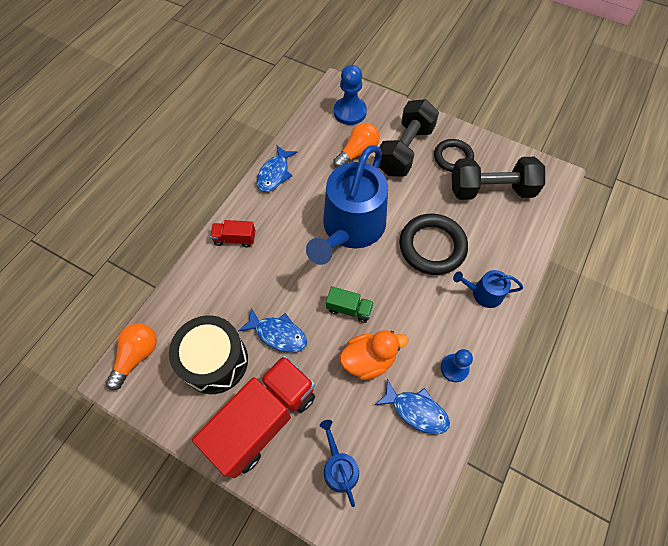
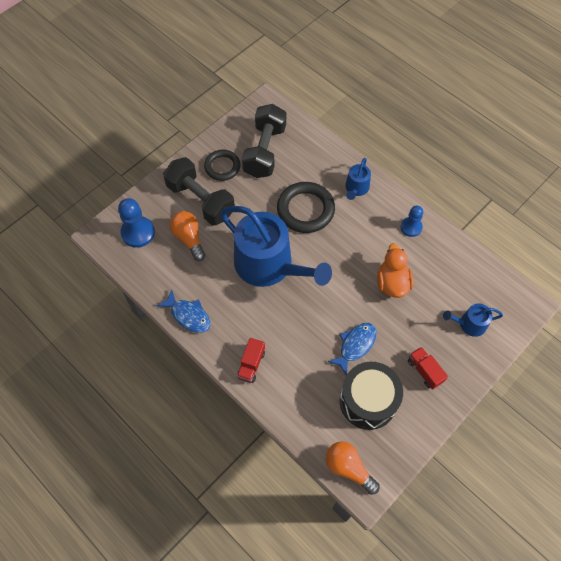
camera: 75 degrees left, 0 degrees up
(263, 419) = (424, 371): red truck -> red truck, size x0.44
(349, 309) = (346, 286): green truck -> none
(416, 410) = (437, 262): blue fish -> none

